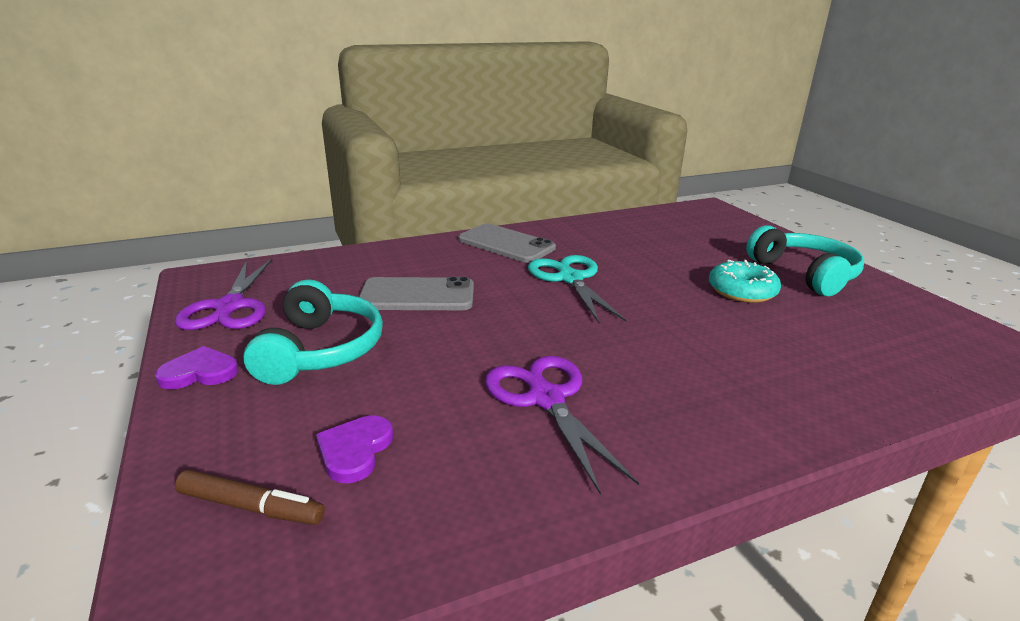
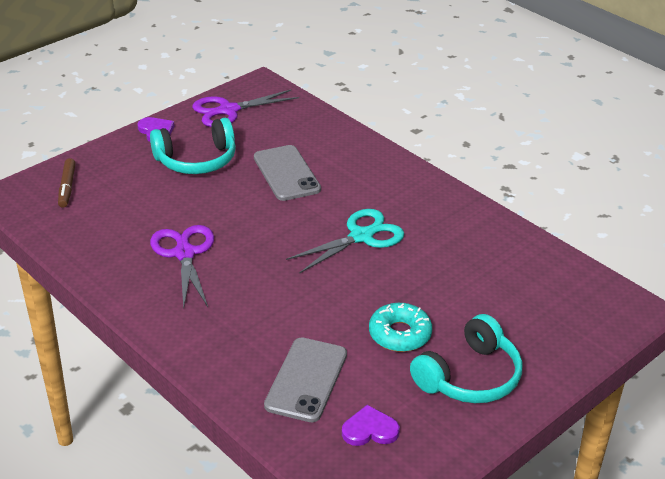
camera: 70 degrees right, 10 degrees up
(355, 450) = (113, 202): purple heart -> purple heart (370, 430)
(506, 244) = (410, 191): grey phone -> grey phone (306, 380)
(546, 399) = (184, 254): purple scissors -> purple scissors turned 60 degrees counterclockwise

